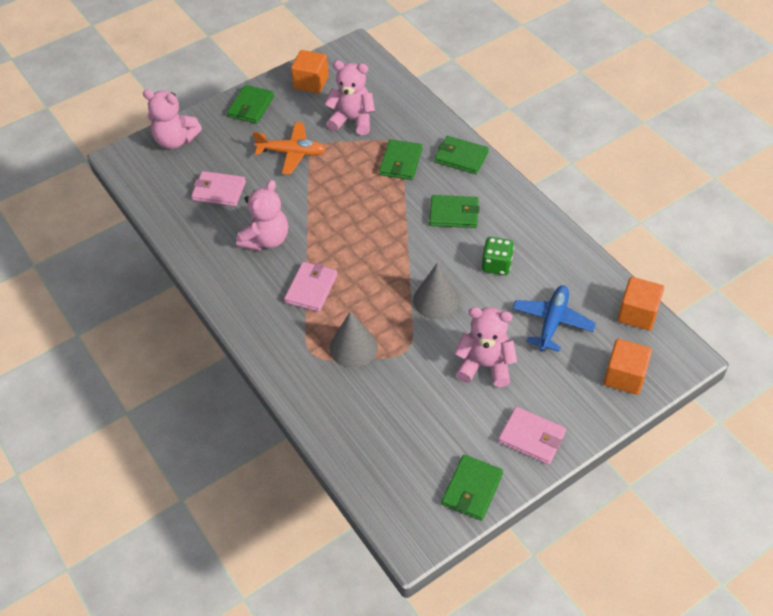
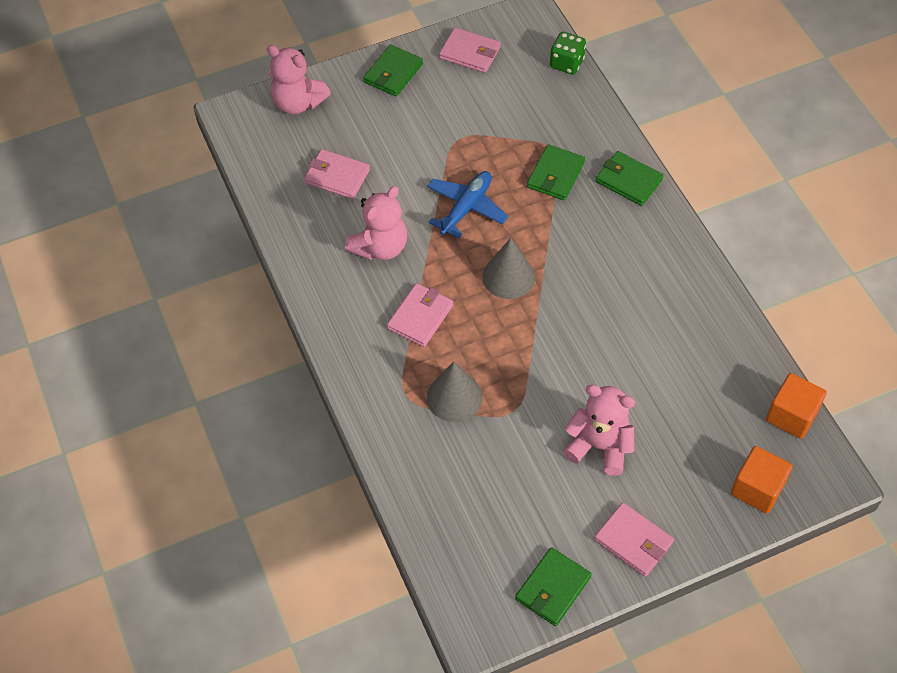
camera: 10 degrees right, 5 degrees up
(292, 153) = (430, 142): orange plane -> none
(311, 82) = (470, 53): orange cube -> pink wallet
(352, 120) = (509, 111): pink teddy bear -> none
(436, 300) = (560, 356): grey cone -> grey cone (508, 276)
(454, 214) = (604, 252): green wallet -> none
(496, 265) = (640, 325): green dice -> green dice (566, 63)
(552, 322) = (689, 408): blue plane -> blue plane (466, 208)

